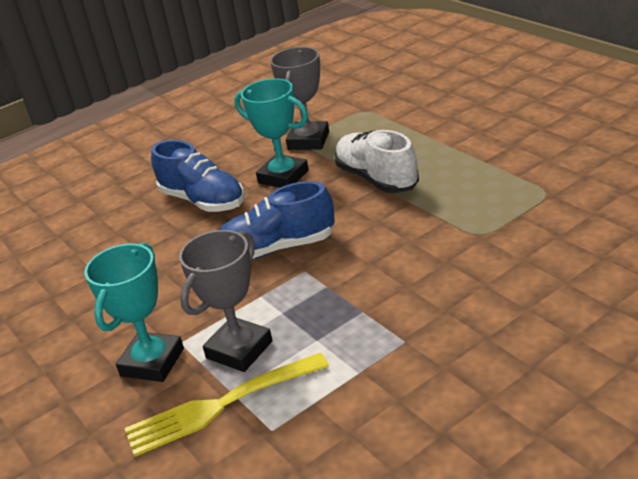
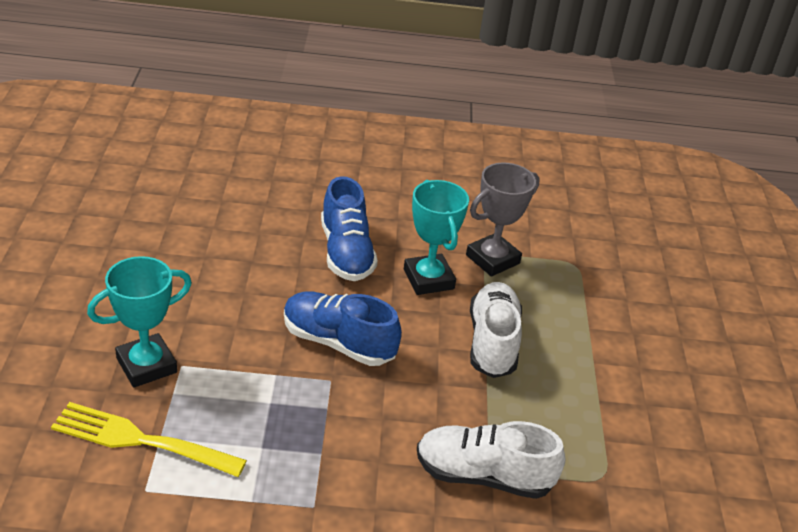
camera: 30 degrees right, 5 degrees up
(239, 350) = (206, 407): grey trophy -> none
(481, 243) = (483, 476): none -> white shoe

